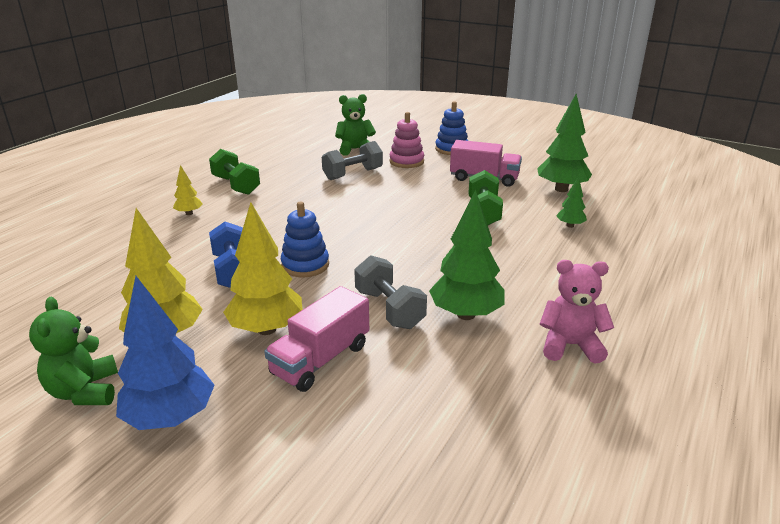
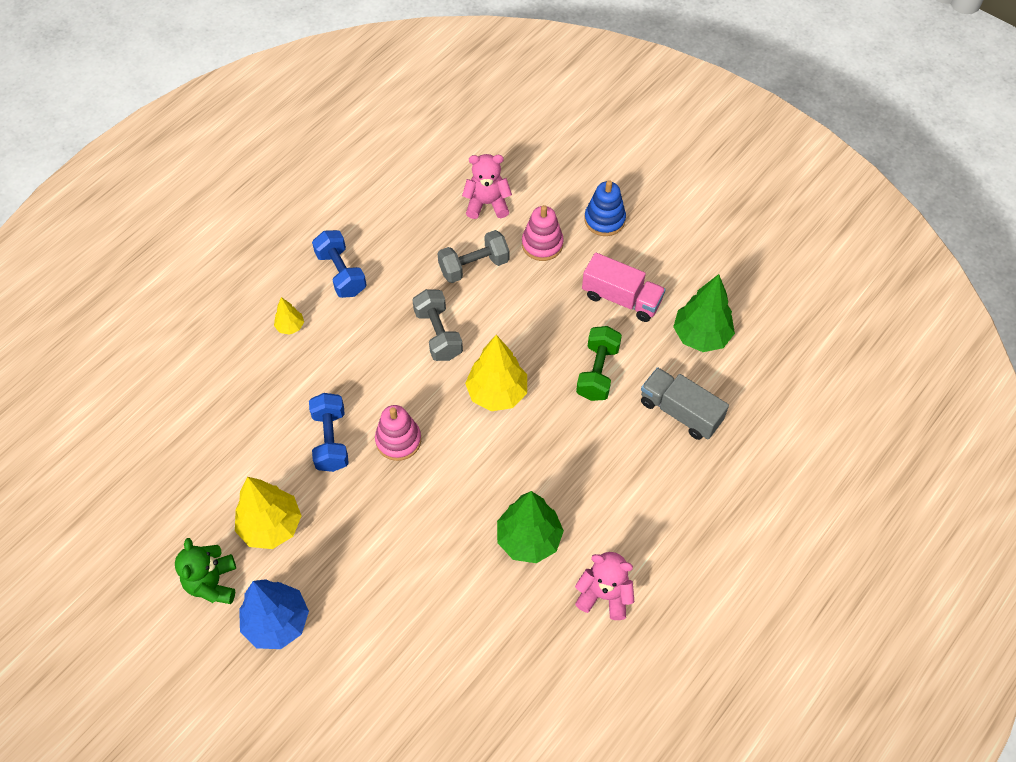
camera: 10 degrees right, 30 degrees up
(236, 185) = (341, 273): green dumbbell -> blue dumbbell
(267, 329) = (355, 530): yellow tree -> yellow tree (497, 393)
(305, 265) = (398, 440): blue stacking toy -> pink stacking toy
(321, 359) = (395, 577): pink truck -> none
(355, 149) = (487, 204): green teddy bear -> pink teddy bear
(389, 309) = (464, 520): grey dumbbell -> grey dumbbell (438, 334)
(570, 225) = (680, 412): green tree -> grey truck

